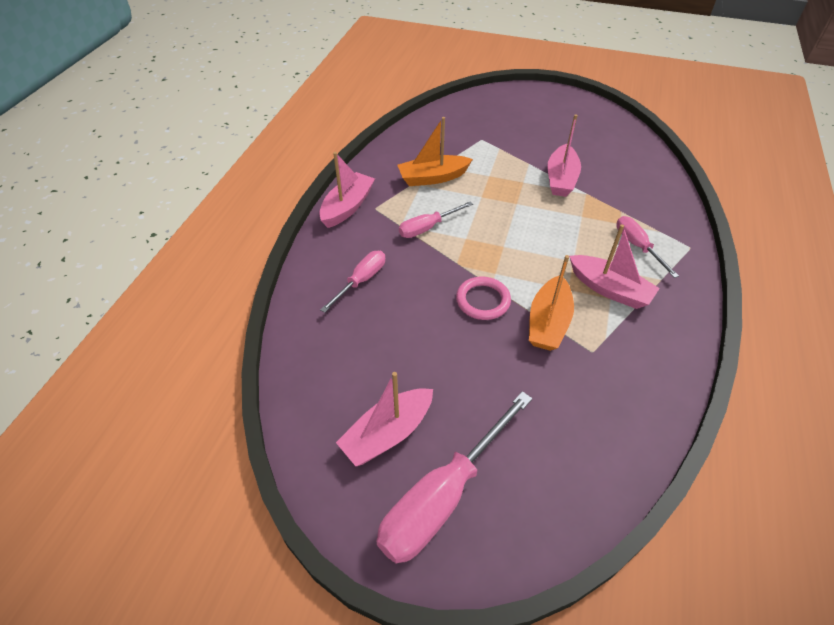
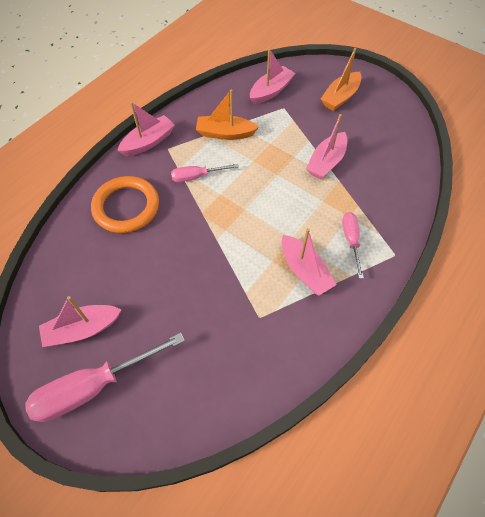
camera: 20 degrees right, 10 degrees up
(361, 281) = (126, 207): pink screwdriver -> orange ring
(457, 127) = (271, 91): none -> pink boat
(483, 300) = (203, 250): pink ring -> none
(548, 322) = (240, 283): orange boat -> orange boat (340, 97)

